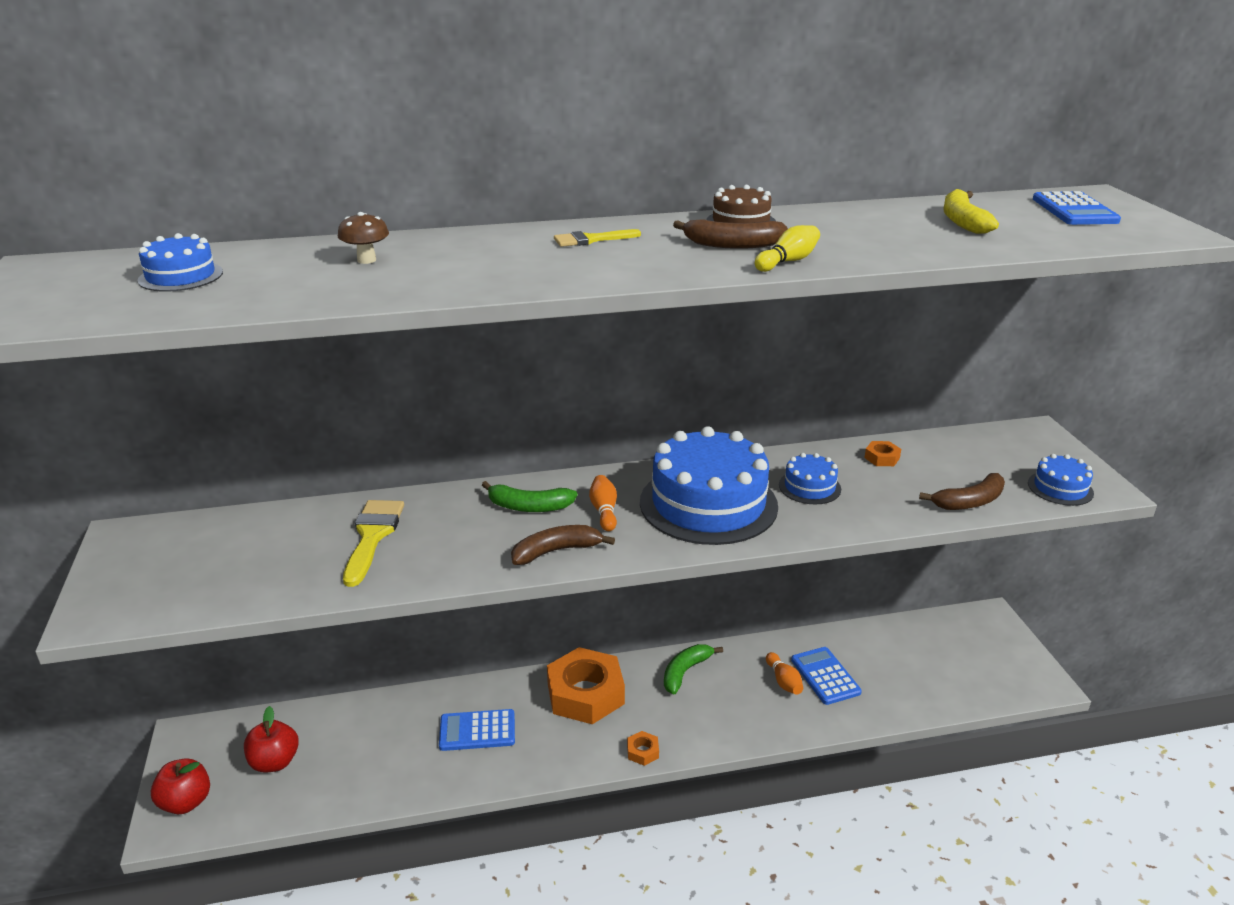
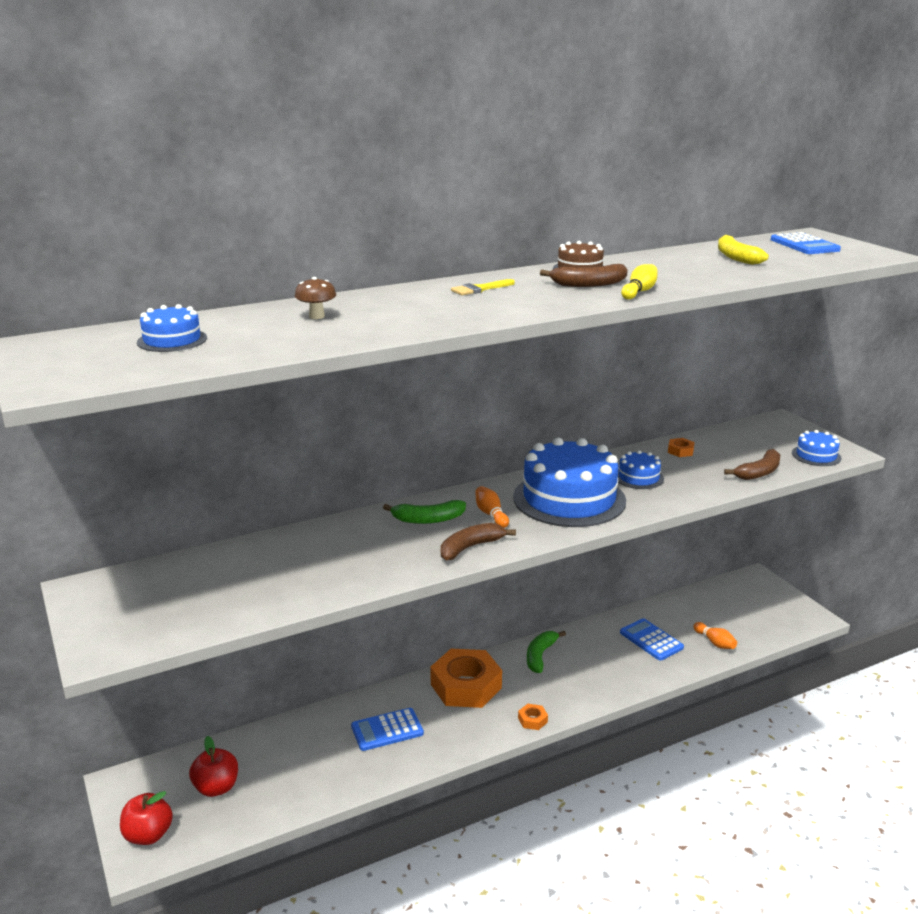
camera: 15 degrees left, 5 degrees down
(372, 536) = (310, 558): yellow brush -> none
(783, 681) = (621, 649): orange bowling pin -> orange bowling pin (715, 642)

